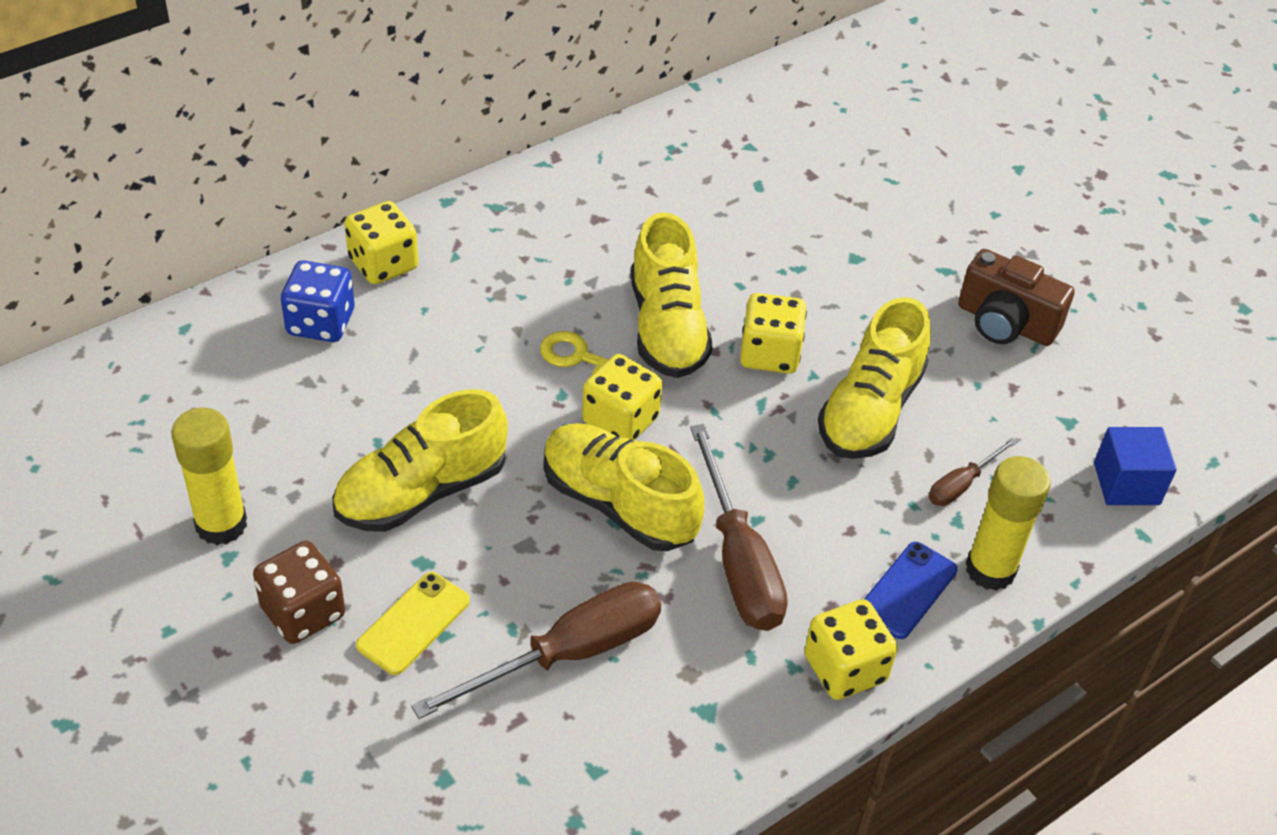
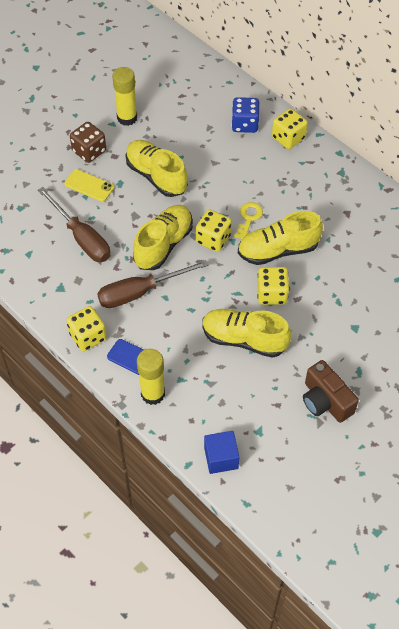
camera: 85 degrees right, 10 degrees up
(961, 484) = (204, 381): brown screwdriver -> none
(1005, 323) = (325, 401): brown camera -> brown camera turned 60 degrees counterclockwise

